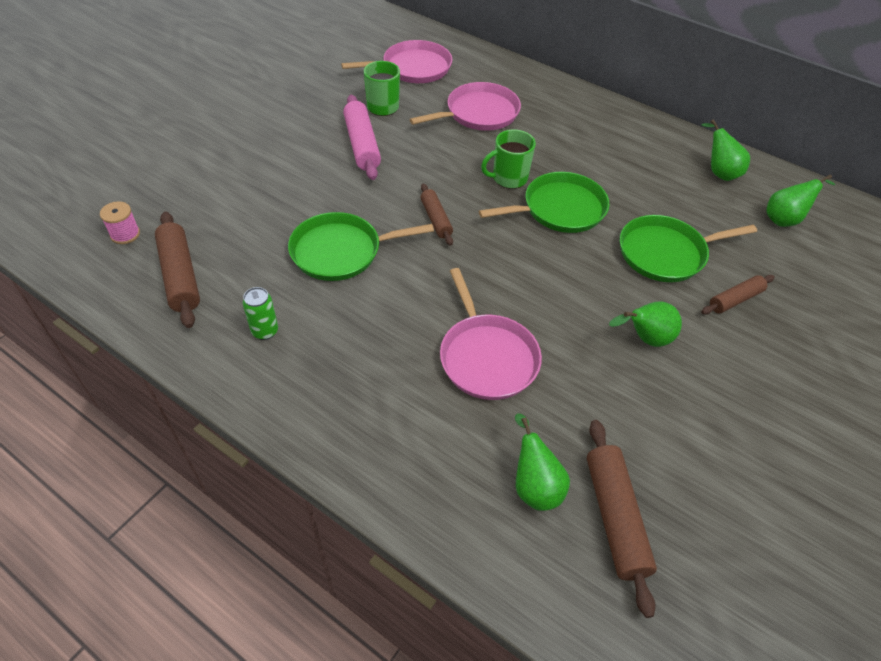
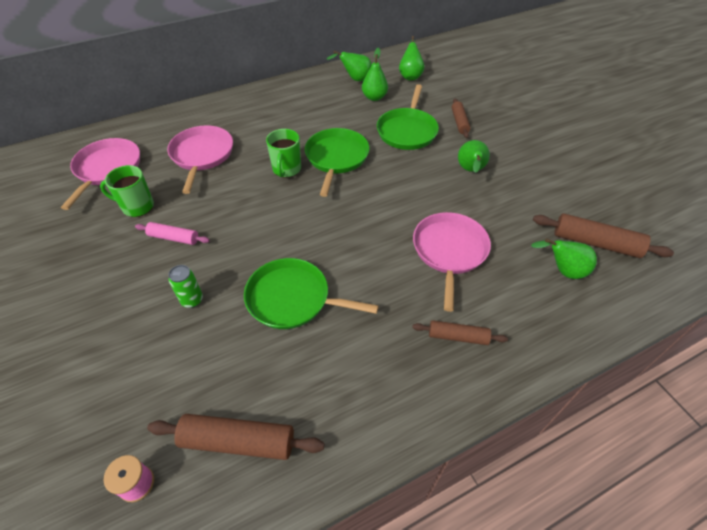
camera: 60 degrees left, 0 degrees up
(265, 331) = (351, 387): green can -> green can (192, 300)
(341, 251) = (292, 299): green pan -> green pan turned 90 degrees clockwise
(362, 145) = (173, 238): pink rolling pin -> pink rolling pin, size x0.61
(436, 219) = (299, 225): brown rolling pin -> brown rolling pin (458, 337)
(487, 357) = (449, 251): pink pan -> pink pan turned 90 degrees counterclockwise
(701, 201) = (374, 97): none -> green pear

